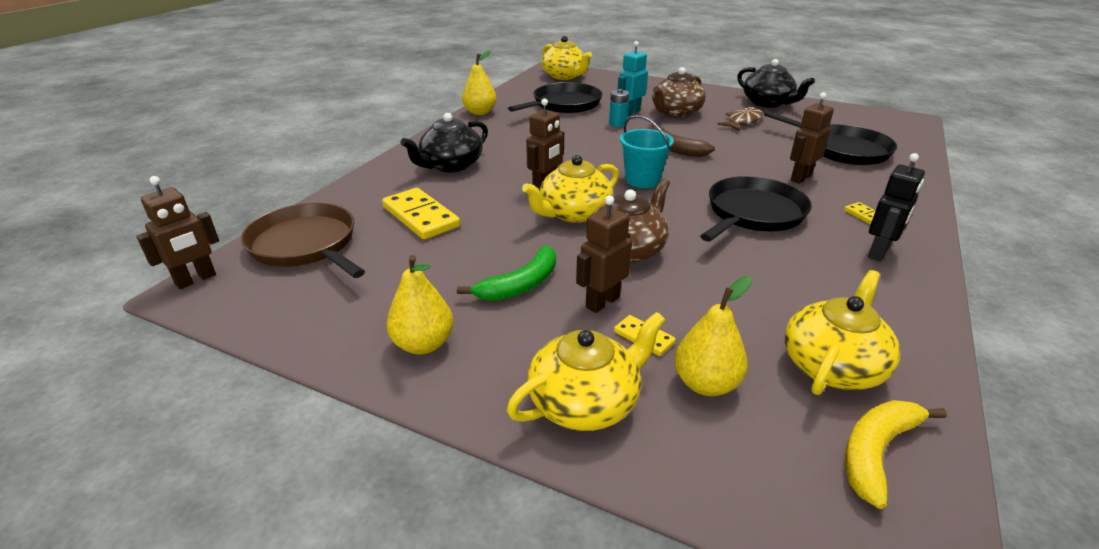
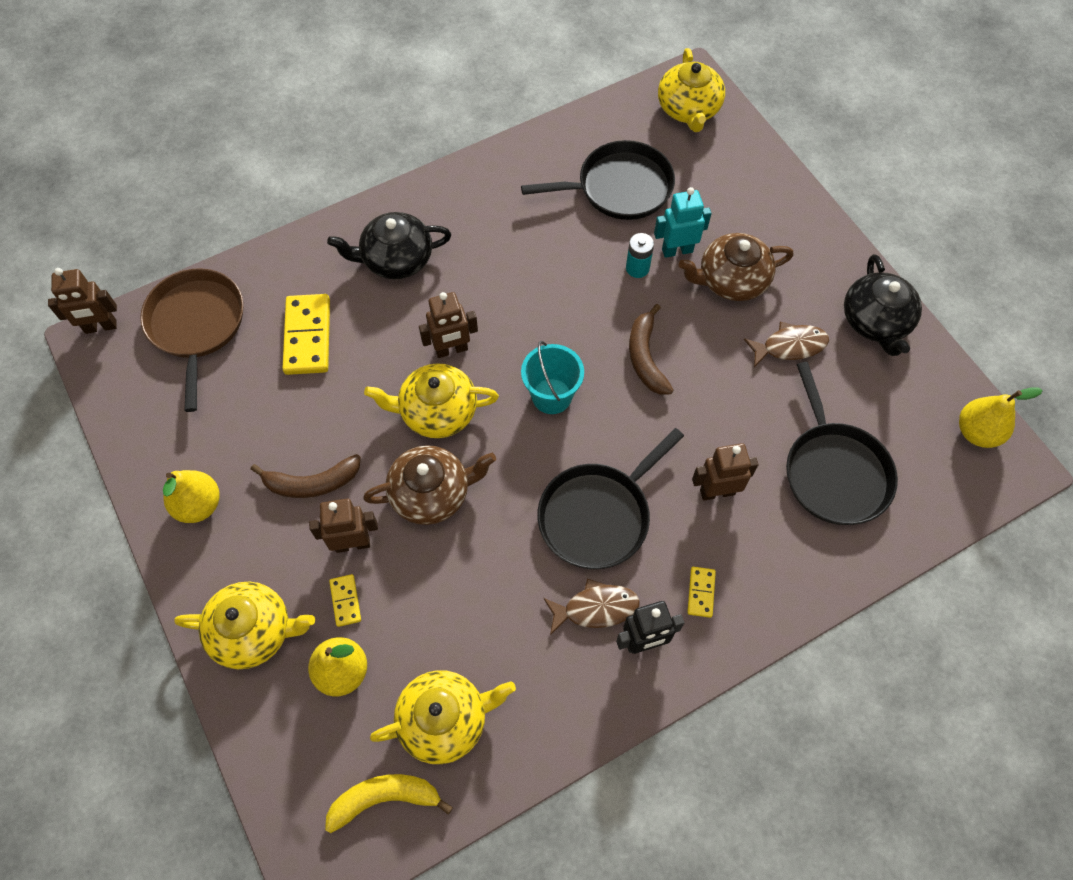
camera: 35 degrees right, 30 degrees up
(480, 112) = (510, 157): yellow pear -> yellow pear (977, 432)
(520, 285) = (312, 483): green banana -> brown banana
(753, 213) = (598, 516): black pan -> black pan turned 150 degrees clockwise
(824, 252) = (595, 608): none -> brown fish

